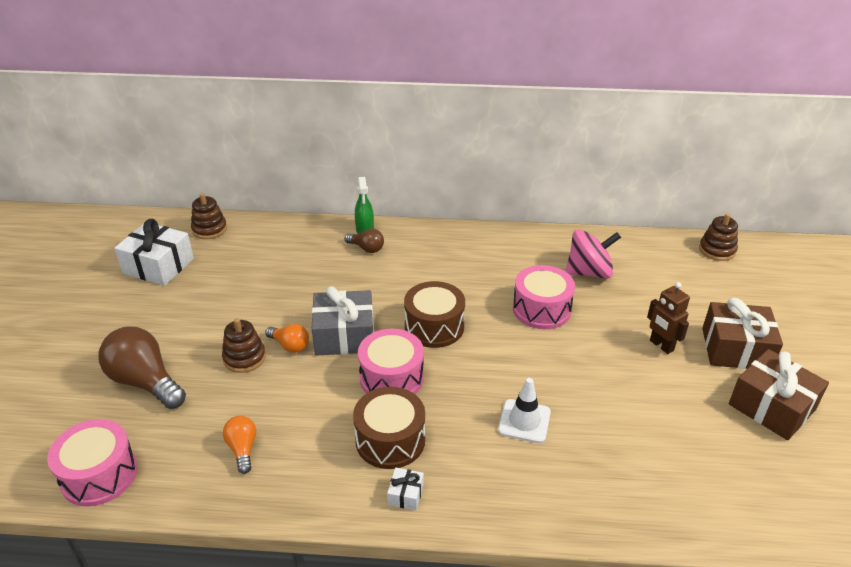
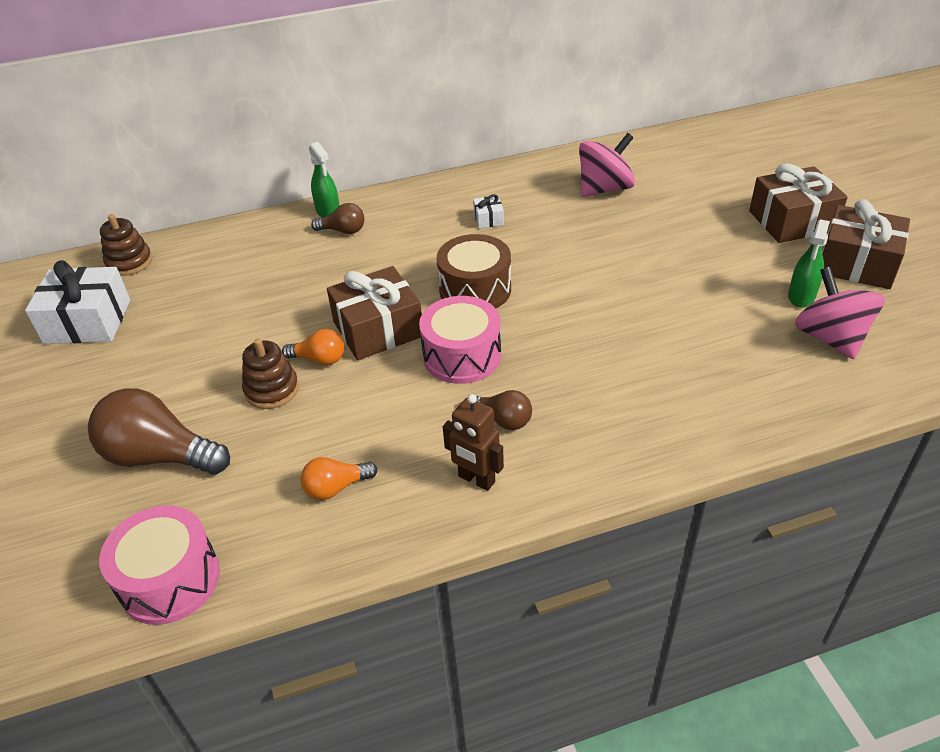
camera: 20 degrees left, 5 degrees up
(242, 449) = (336, 487): orange light bulb -> orange light bulb turned 75 degrees counterclockwise
(344, 335) = (378, 329): grey gift -> brown gift
(390, 440) = (502, 420): brown drum -> brown light bulb
(405, 494) = (556, 468): white gift -> white gift (488, 219)
(524, 421) = (633, 353): white traffic cone -> none
(541, 309) = (579, 239): pink drum -> none
(661, 345) = (720, 239): brown robot -> brown robot (476, 479)
(700, 420) = (801, 296): none -> green spray bottle
(702, 466) = (830, 338): none -> pink spinning top
(717, 250) = (716, 134): brown stacking toy -> none

